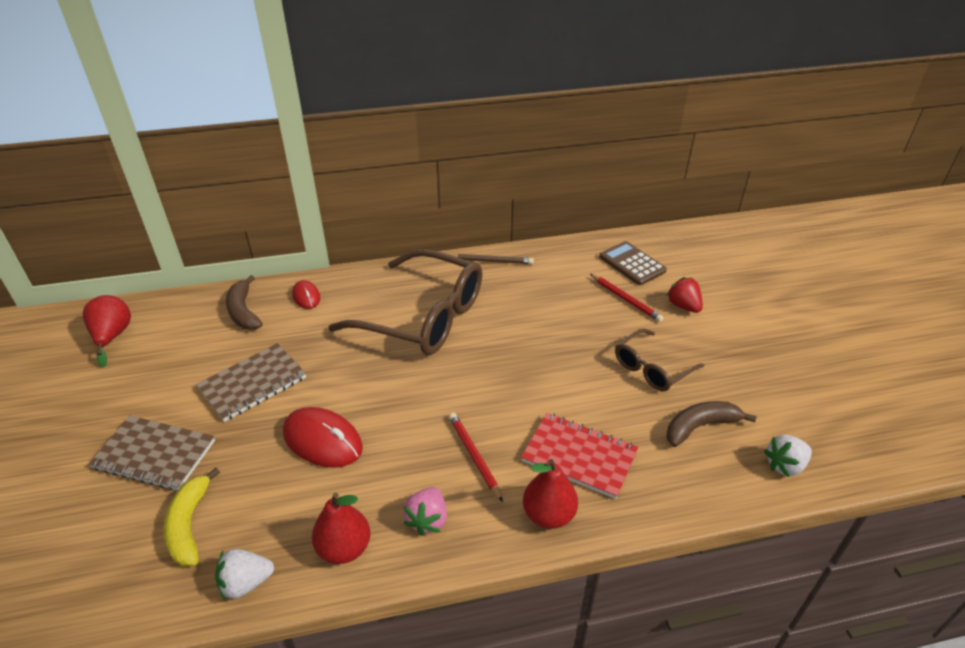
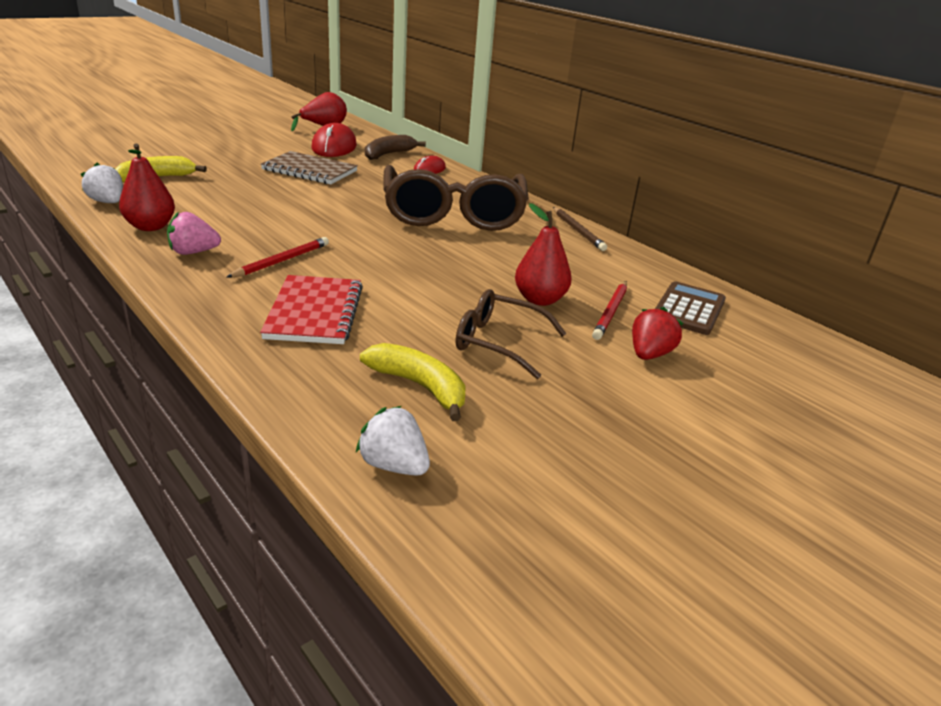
camera: 60 degrees right, 10 degrees down
(154, 454) = (217, 158): brown notebook -> none
(322, 440) = (263, 202): red mouse -> red mouse (334, 147)
(548, 514) = (223, 305): red pear -> red pear (540, 300)
(700, 426) = (419, 386): brown banana -> yellow banana

